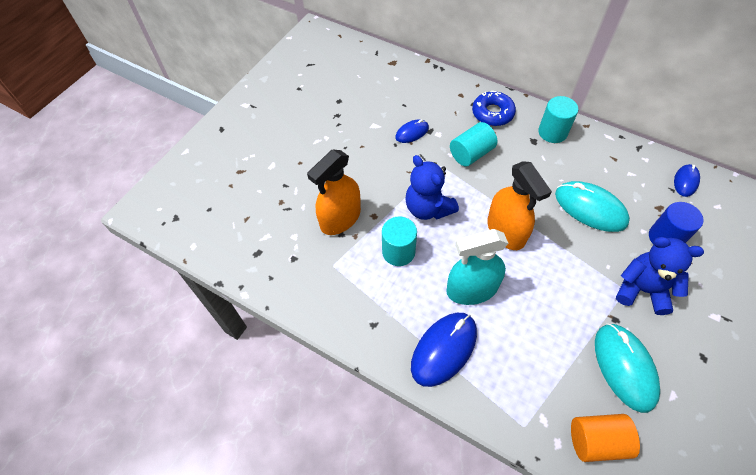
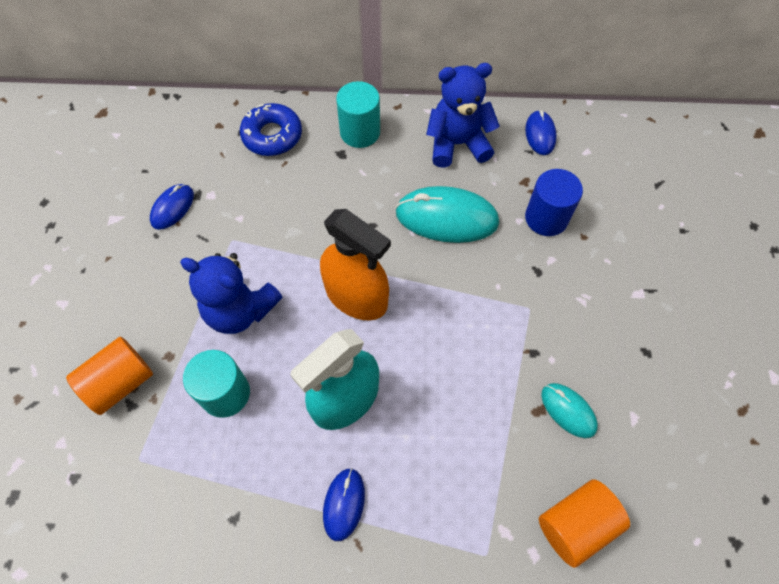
camera: 30 degrees left, 5 degrees up
(340, 218) = (120, 382): orange spray bottle -> orange cylinder
(444, 349) = (344, 504): blue mouse -> blue mouse, size x0.55
(471, 154) = (267, 205): turquoise cylinder -> none
(624, 367) = (568, 411): turquoise mouse -> turquoise mouse, size x0.55
(642, 290) = (547, 298): blue teddy bear -> blue teddy bear (457, 144)

